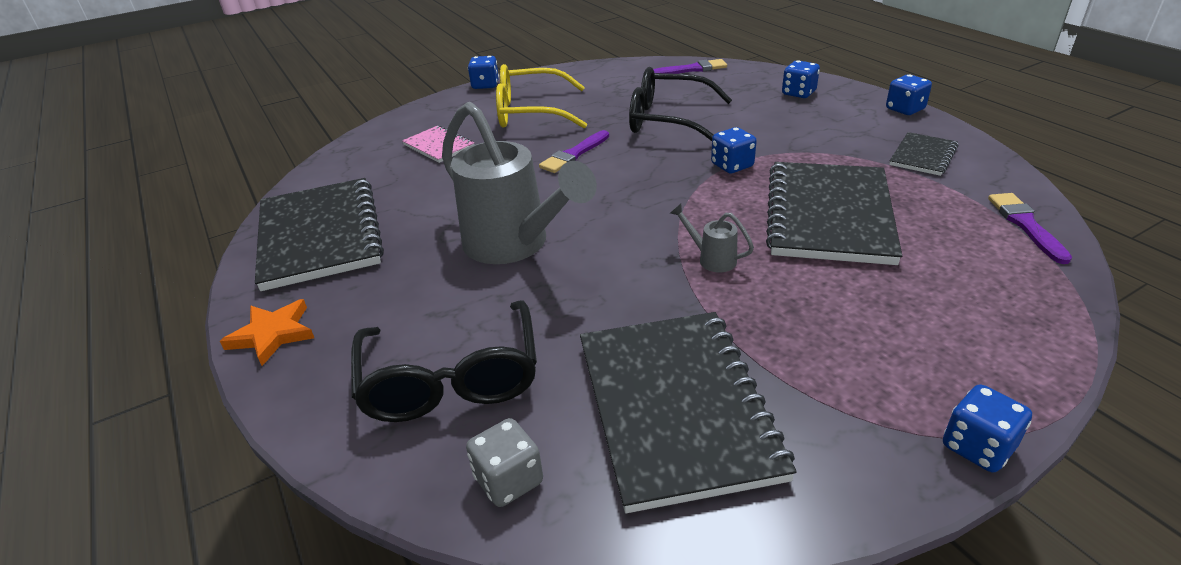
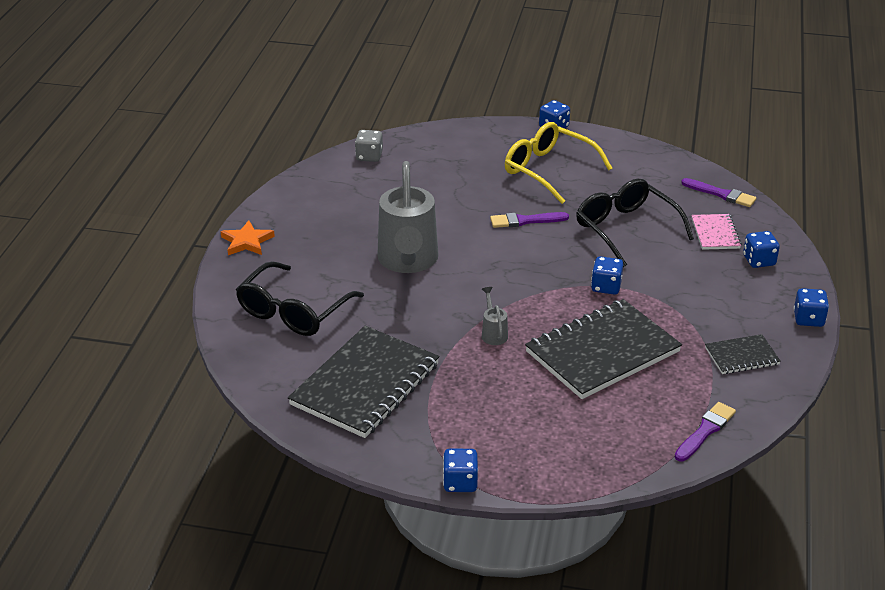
camera: 40 degrees right, 0 degrees up
(320, 235) = (323, 195): black notebook -> none
(438, 146) = (456, 166): pink notebook -> pink notebook (715, 233)
(508, 480) = (265, 365): grey dice -> grey dice (369, 156)

